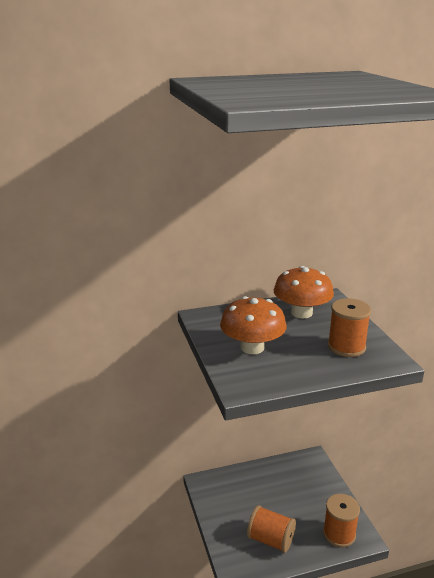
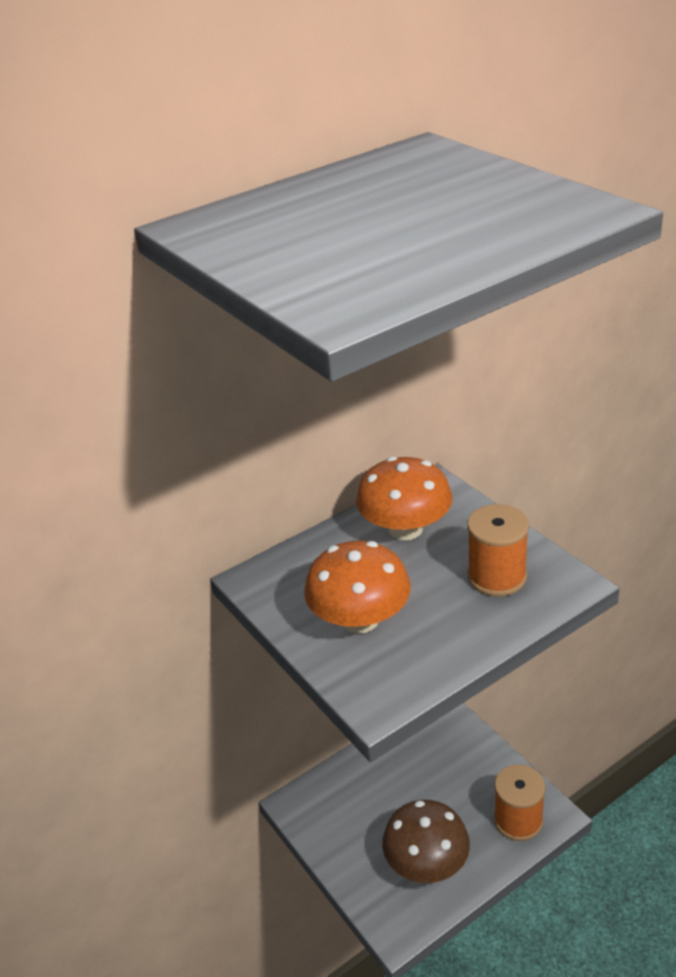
camera: 15 degrees left, 10 degrees up
(270, 540) = (426, 863): orange spool -> brown mushroom

